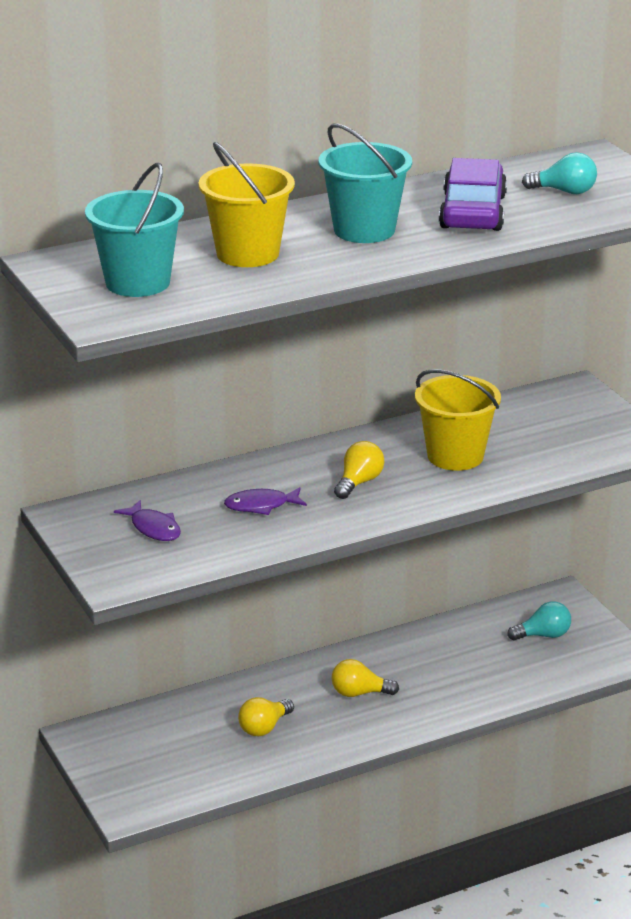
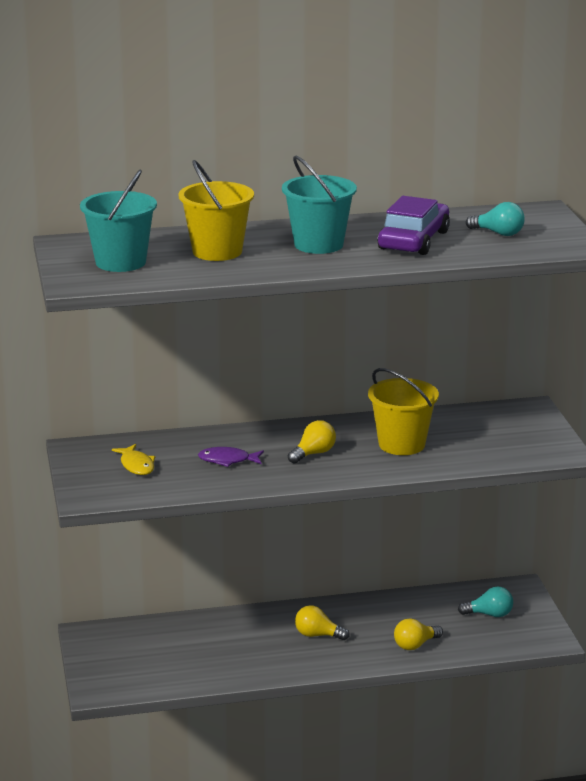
camera: 15 degrees right, 5 degrees down
(153, 528) = (136, 465): purple fish -> yellow fish
(264, 727) = (230, 649): yellow light bulb -> yellow light bulb (415, 645)

